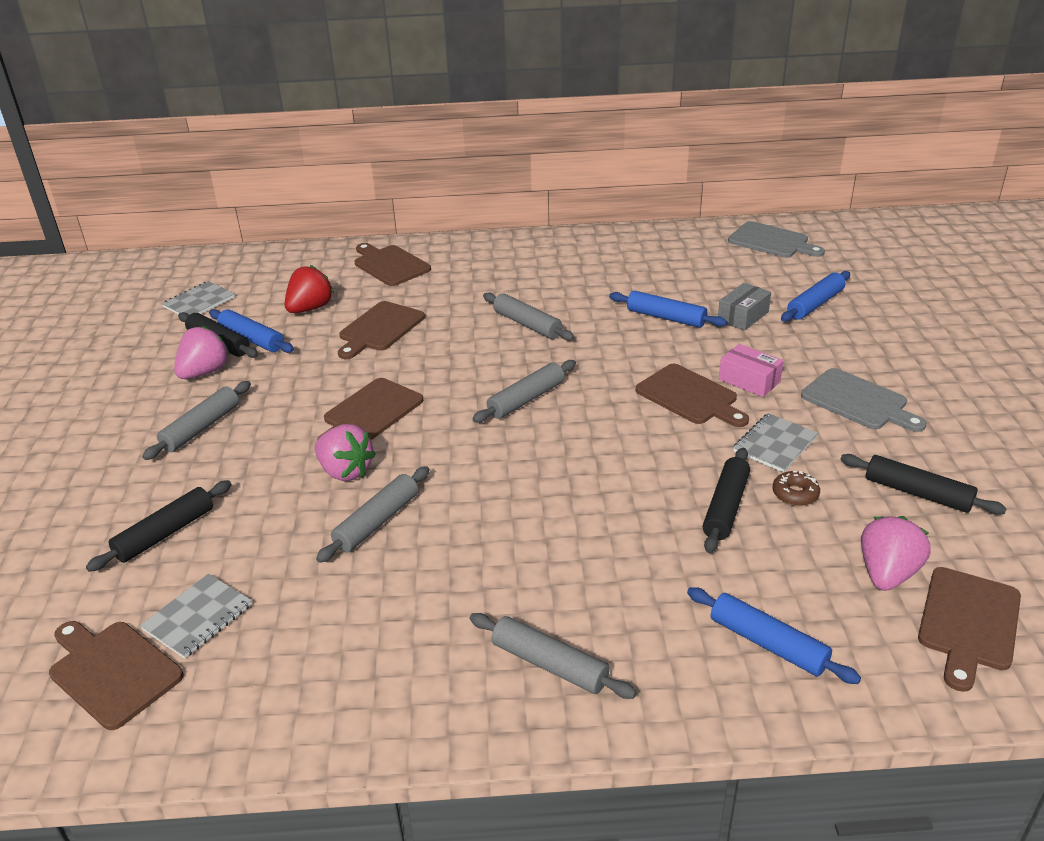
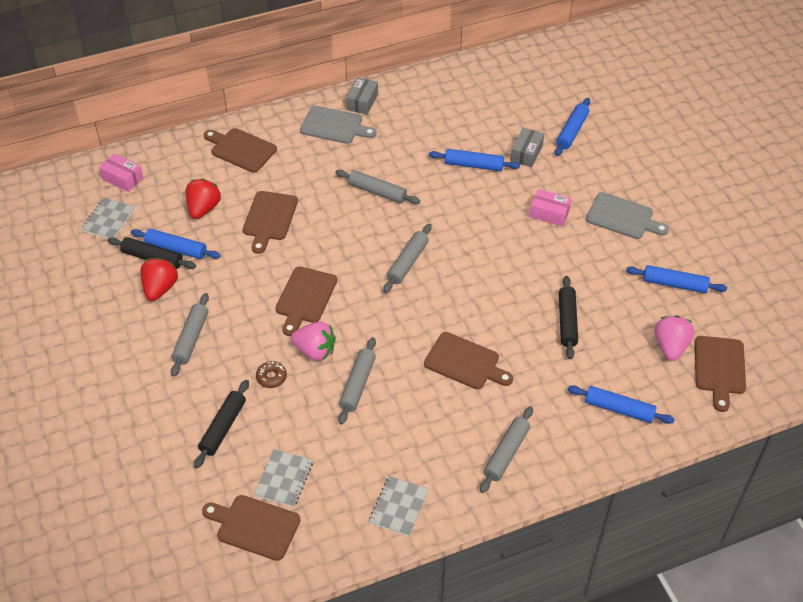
camera: 20 degrees left, 15 degrees up
(205, 372) = (160, 288): pink strawberry -> red strawberry
(243, 270) = (123, 178): none -> pink box
(549, 664) = (506, 453): grey rolling pin -> grey rolling pin turned 75 degrees counterclockwise
(556, 244) = (362, 102): none -> grey box
(690, 396) = (515, 236): brown cutting board -> brown cutting board (465, 362)
(771, 241) = (523, 70): grey cutting board -> grey cutting board (334, 126)
(774, 444) = (581, 265): grey notebook -> grey notebook (398, 507)
(795, 494) = (604, 301): brown donut -> brown donut (271, 377)
(917, 493) = (674, 284): black rolling pin -> blue rolling pin

